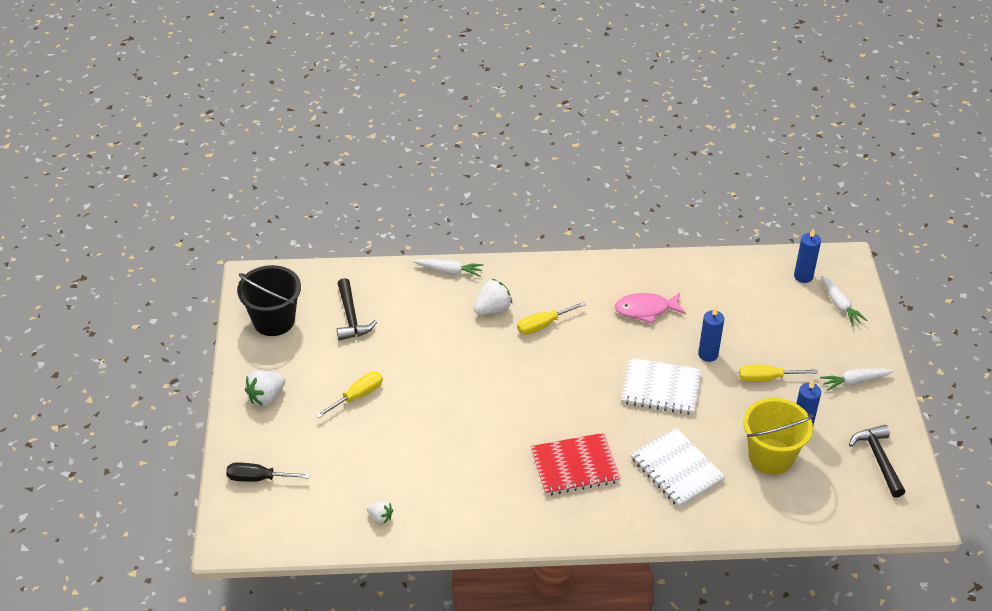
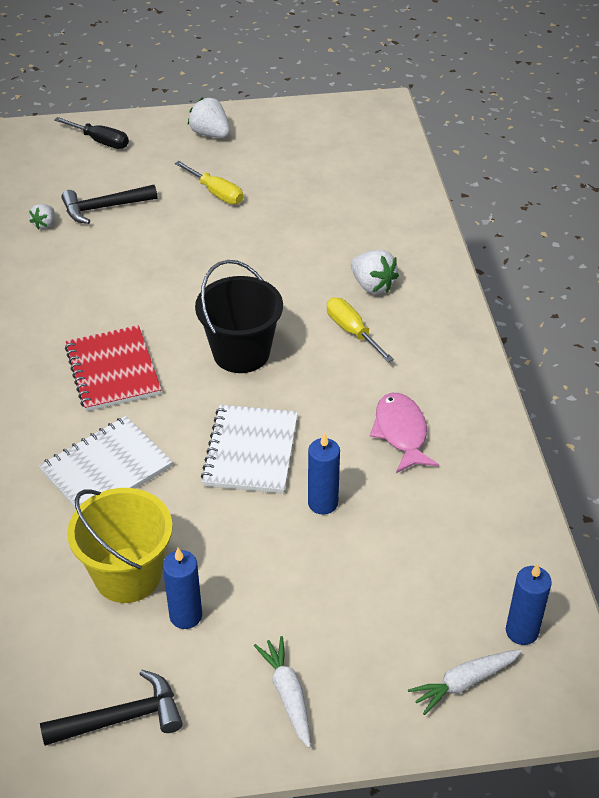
camera: 85 degrees right, 0 degrees up
(258, 478) = (100, 141): black screwdriver -> black screwdriver turned 120 degrees clockwise
(274, 320) = (322, 126): black bucket -> black bucket (241, 353)
(351, 317) = (336, 177): black hammer -> black hammer (104, 208)
(449, 271) = (432, 244): white carrot -> none
(767, 378) = (282, 574): yellow screwdriver -> none

